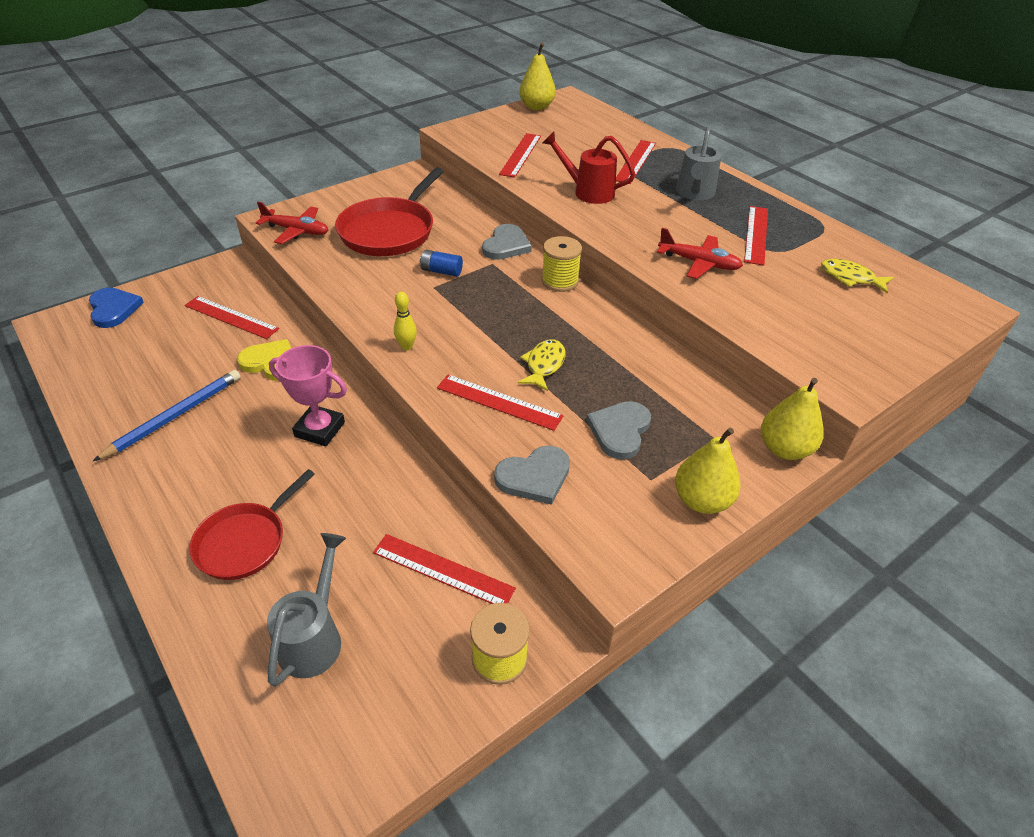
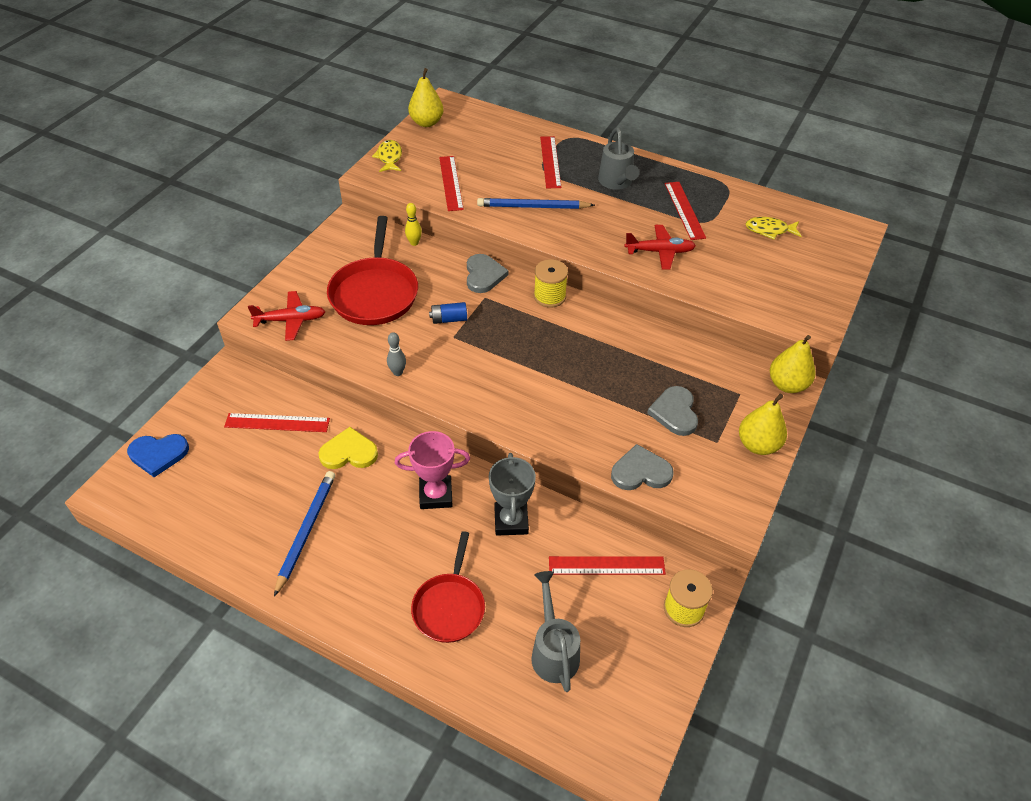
camera: 25 degrees left, 5 degrees up
(113, 309) = (158, 454): blue heart -> blue heart turned 135 degrees clockwise
(354, 300) = (398, 372): none -> grey bowling pin
(374, 483) = (511, 521): none -> grey trophy
(406, 346) = (473, 400): yellow bowling pin -> yellow bowling pin (414, 243)
(498, 402) = (576, 422): red ruler -> none
(534, 477) = (640, 472): grey heart -> grey heart turned 135 degrees counterclockwise
(544, 365) = (587, 378): yellow fish -> yellow fish (389, 157)
(588, 192) = (533, 207): red watering can -> blue pencil

